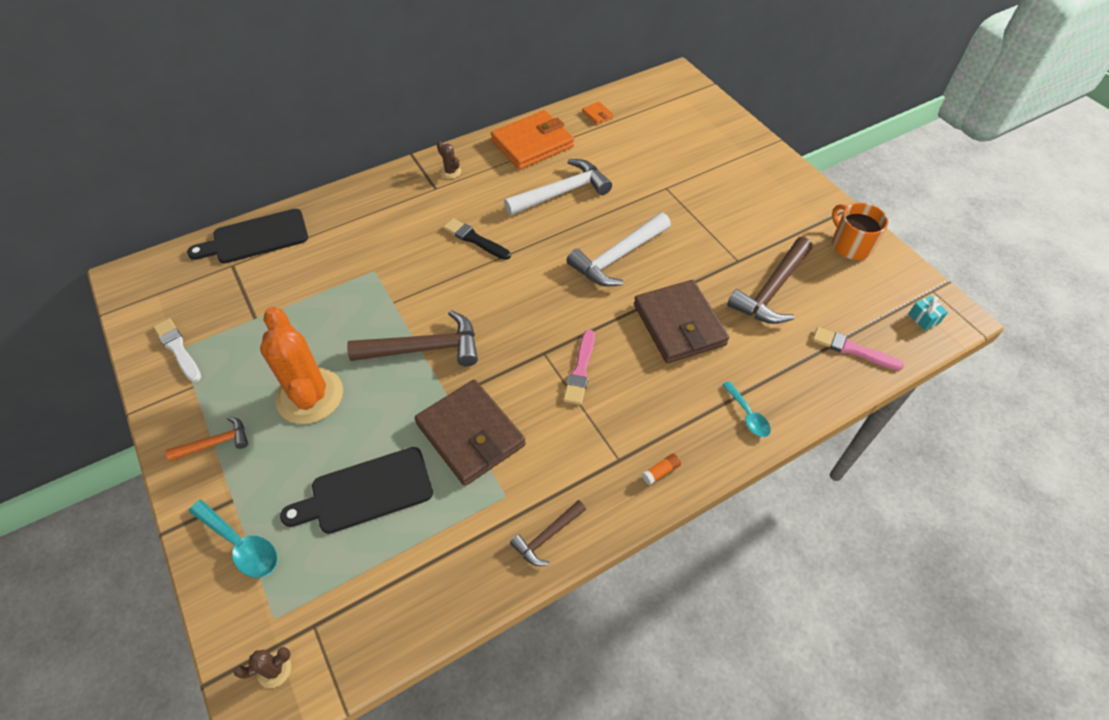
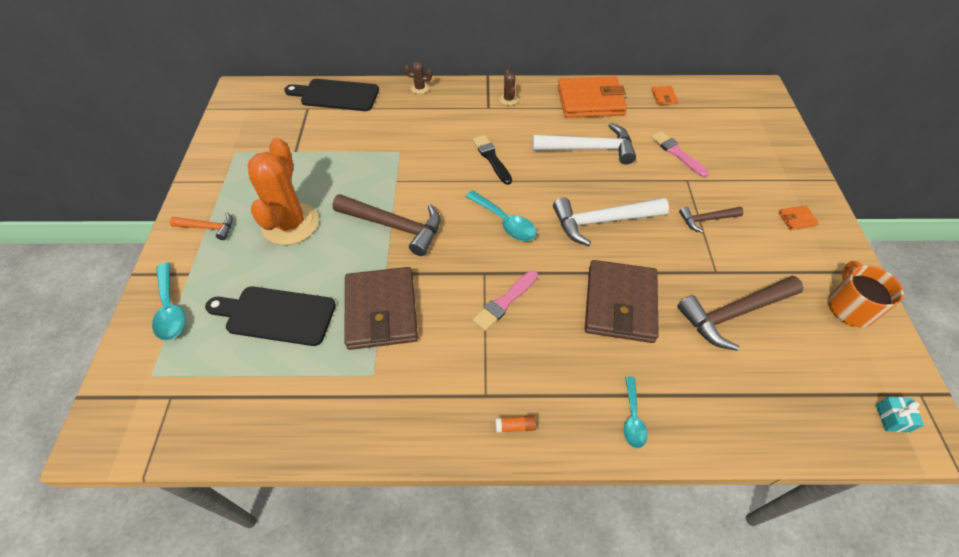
camera: 30 degrees right, 0 degrees up
(178, 349) = (233, 151): white brush -> none
(274, 670) = (123, 414): brown cactus -> brown cactus (420, 88)
(530, 296) = (505, 222): none -> turquoise spoon
(547, 536) = (381, 428): brown hammer -> brown hammer (706, 219)
(772, 187) = (796, 219): none -> orange wallet
(852, 349) = (786, 410): pink brush -> pink brush (677, 153)

